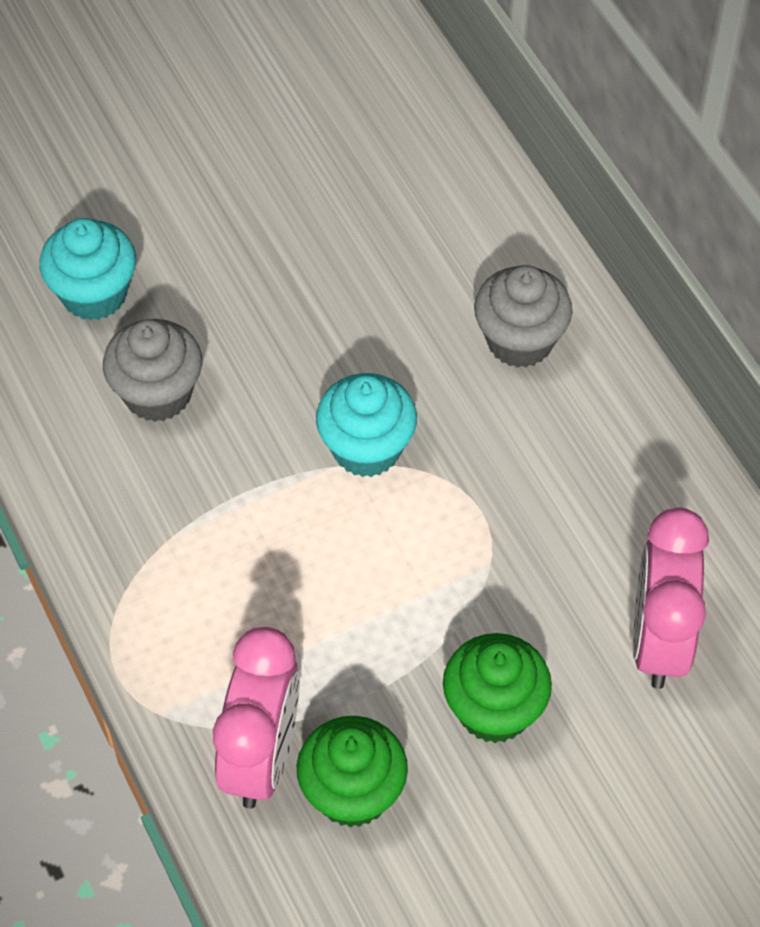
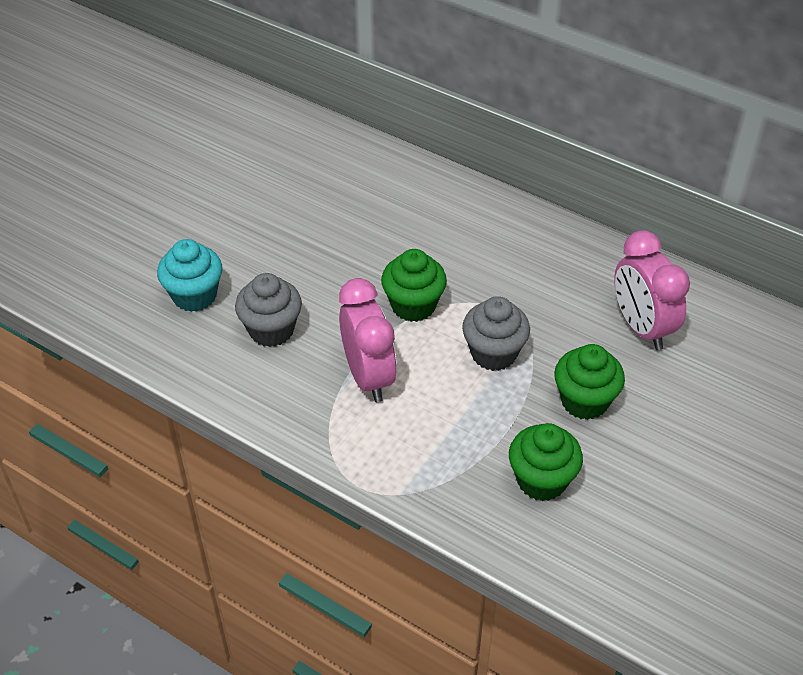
camera: 30 degrees left, 10 degrees down
(262, 757) = (476, 487): pink clock -> pink clock (368, 376)
(366, 448) = (413, 305): turquoise cupcake -> green cupcake
(520, 340) = (456, 220): grey cupcake -> grey cupcake (493, 353)

